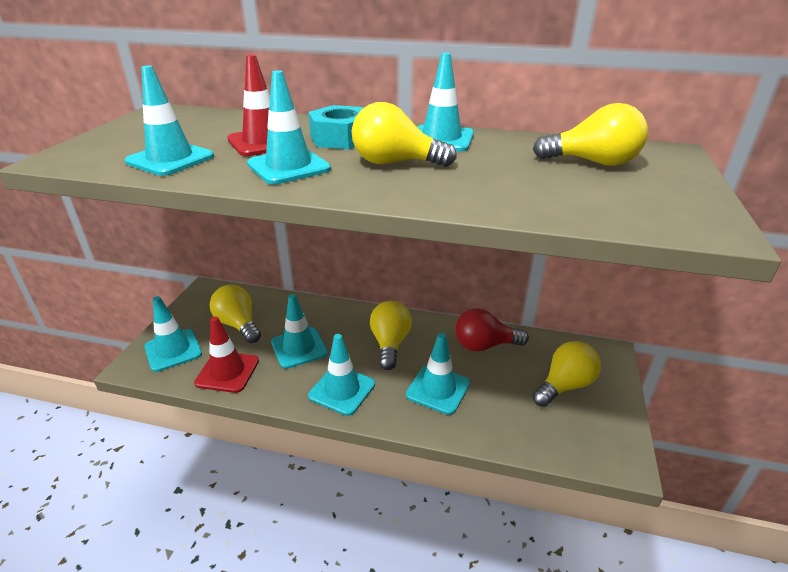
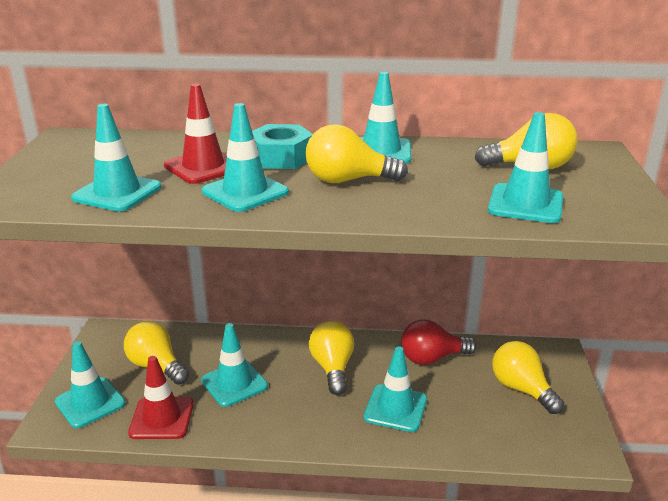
camera: 10 degrees left, 5 degrees down
(342, 390) = (295, 421): turquoise traffic cone -> turquoise traffic cone (525, 204)
(565, 386) = (521, 389): yellow light bulb -> yellow light bulb turned 75 degrees counterclockwise

